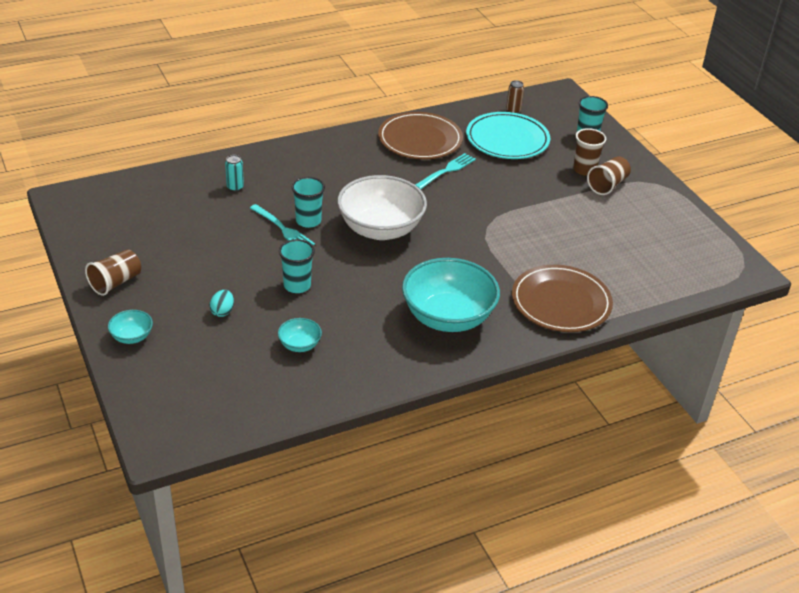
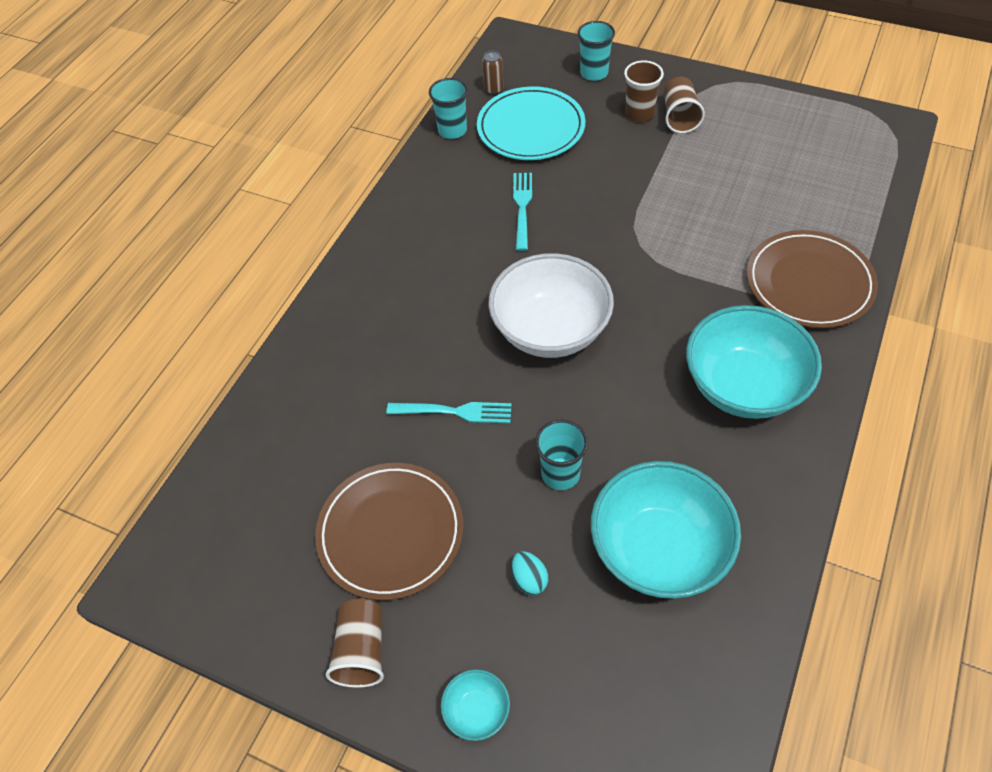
camera: 35 degrees left, 15 degrees up
(235, 187) = (334, 398): turquoise can -> none
(299, 345) = (659, 550): turquoise bowl -> turquoise bowl, size x2.28
(308, 221) = (467, 379): turquoise cup -> turquoise cup (452, 130)
(420, 140) = (450, 188): brown plate -> brown plate (390, 532)

